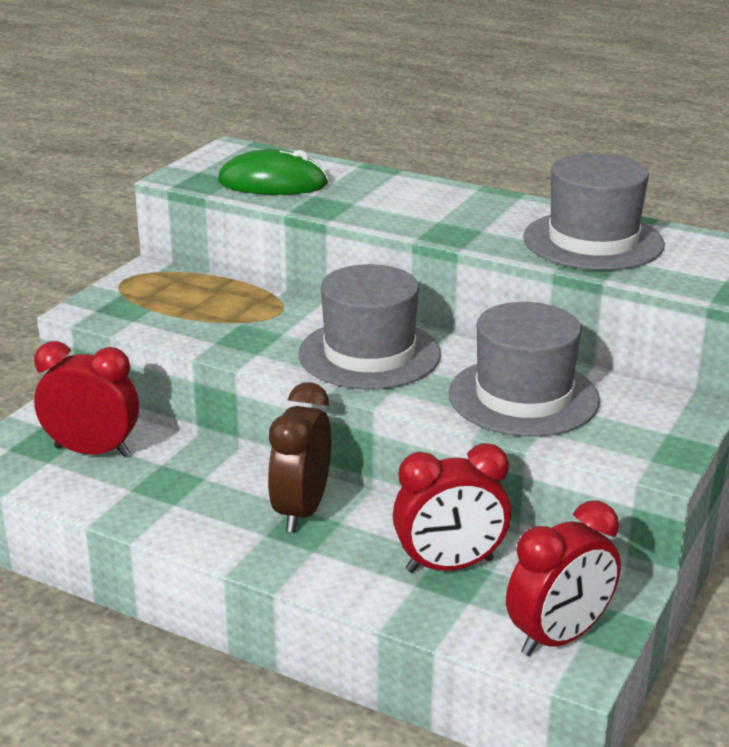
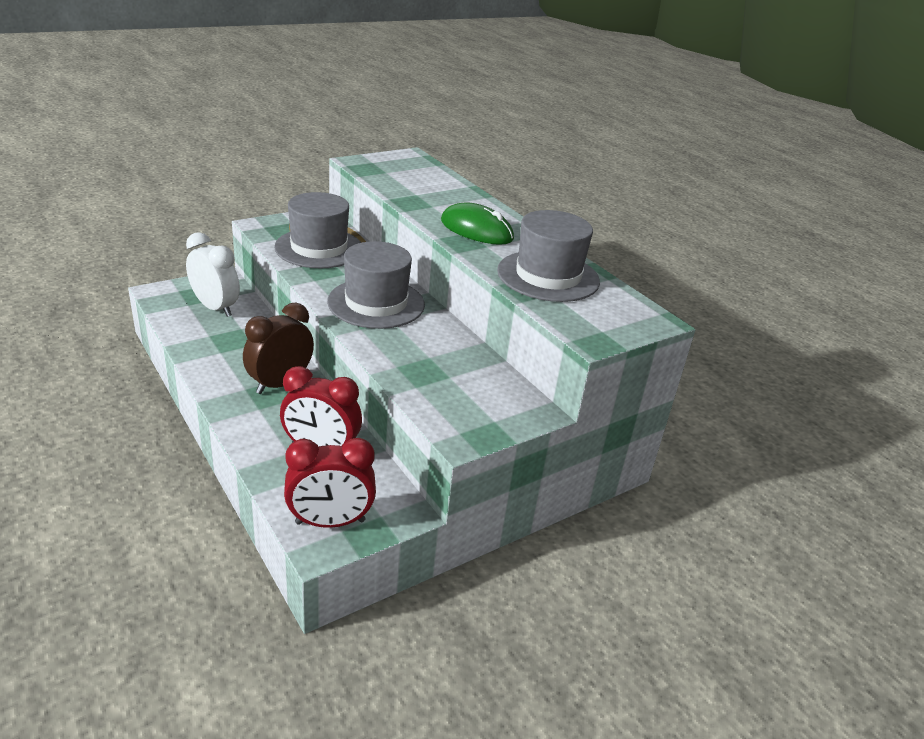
camera: 25 degrees right, 5 degrees up
(92, 451) = (215, 308): red clock -> white clock
(273, 183) = (403, 181): green mouse -> green mouse (476, 230)
(523, 397) = (432, 362): grey hat -> grey hat (319, 248)

